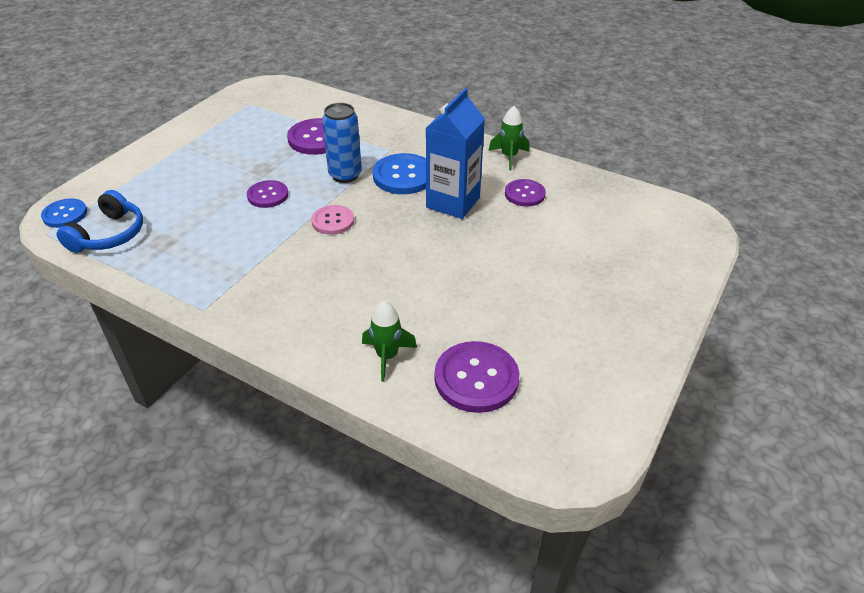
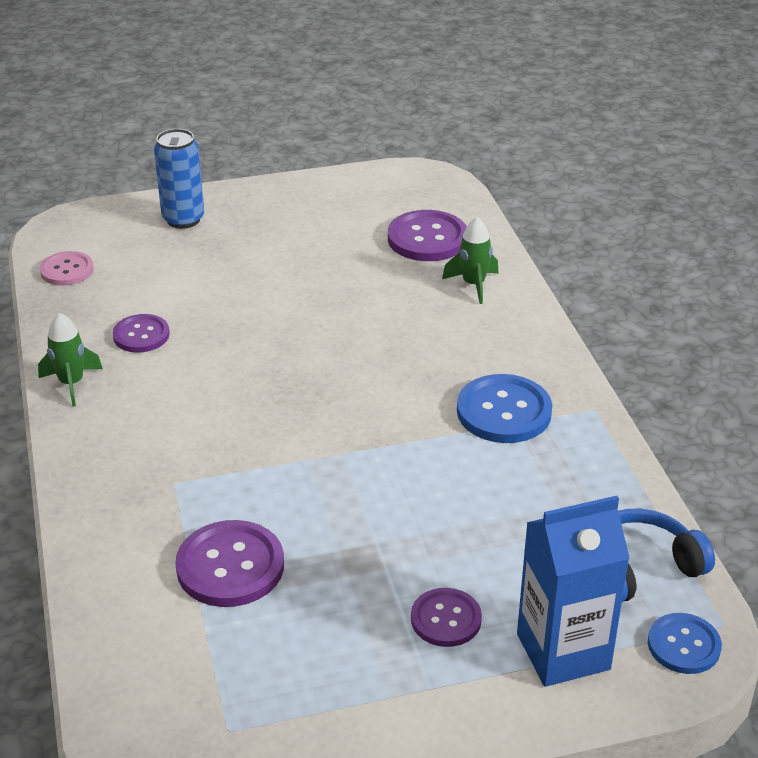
camera: 135 degrees left, 5 degrees down
(268, 195) = (400, 507): purple button -> purple button (446, 619)
(333, 221) = (368, 425): pink button -> pink button (67, 270)
(345, 175) = (277, 478): blue can -> blue can (183, 219)
(403, 176) = (217, 433): blue button -> blue button (504, 411)
(453, 202) = (221, 370): blue carton -> blue carton (563, 651)

